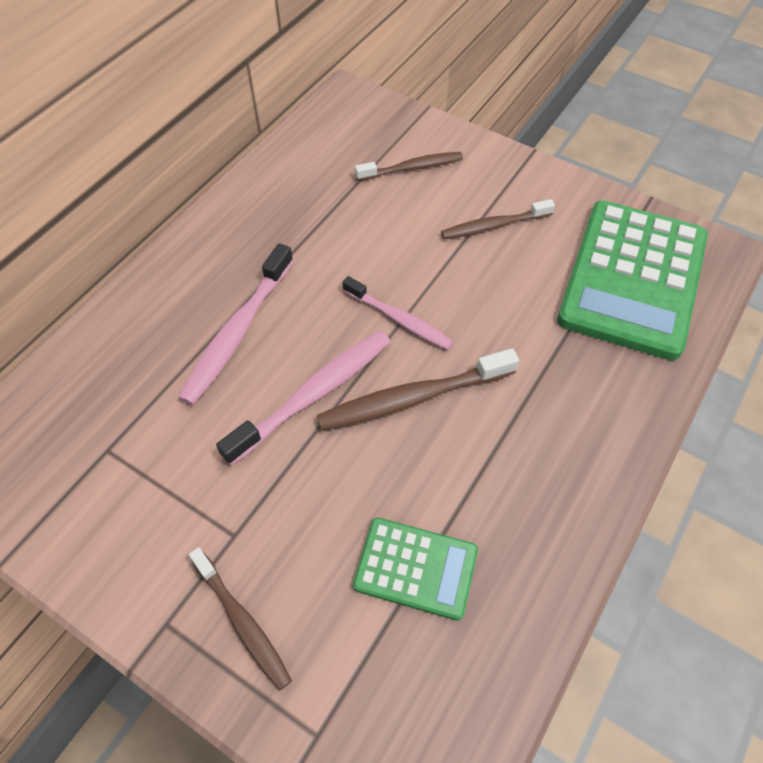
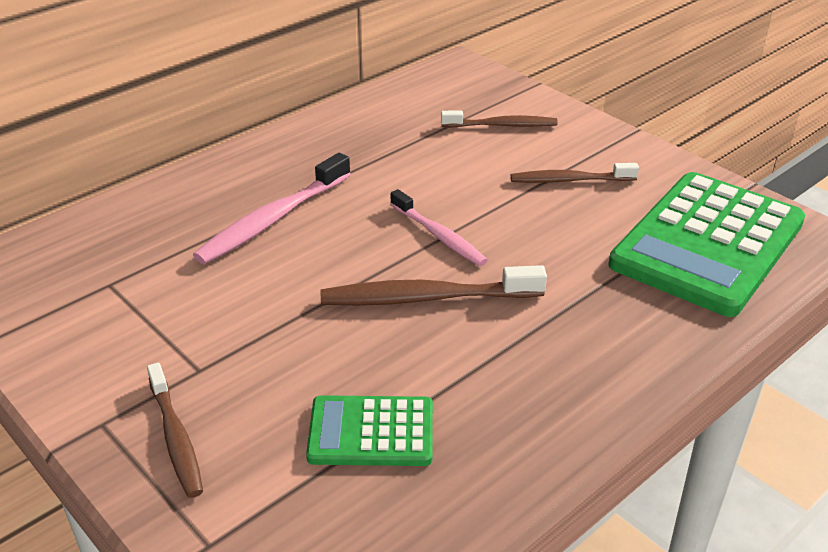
camera: 15 degrees right, 20 degrees down
(313, 395) = (325, 278): pink toothbrush -> none
(416, 568) = (371, 432): green calculator -> green calculator turned 150 degrees clockwise

